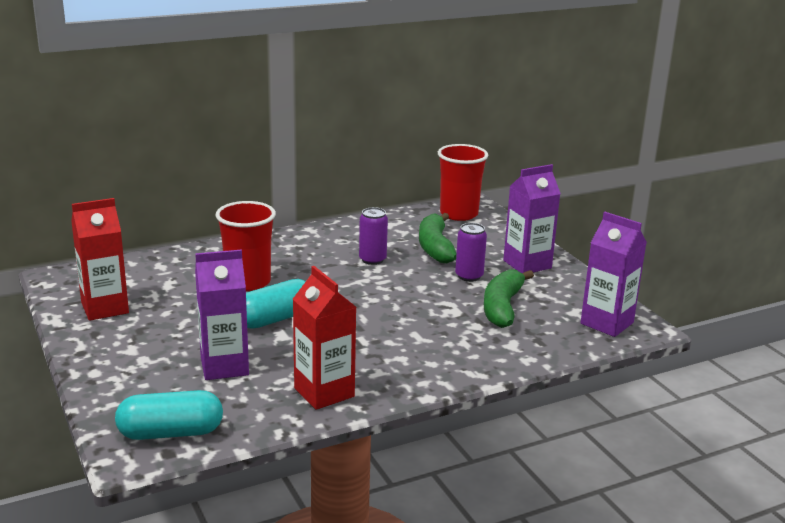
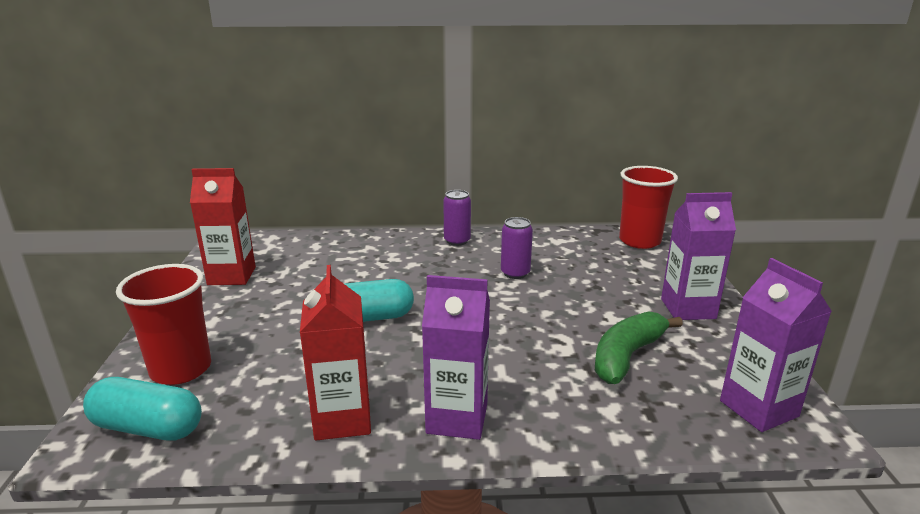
camera: 25 degrees right, 0 degrees up
(224, 366) = (273, 360): purple carton -> purple carton (457, 418)
(248, 282) = (376, 275): red cup -> red cup (181, 369)
(435, 247) = (591, 271): green banana -> none
(469, 276) = (609, 310): purple can -> purple can (457, 241)

